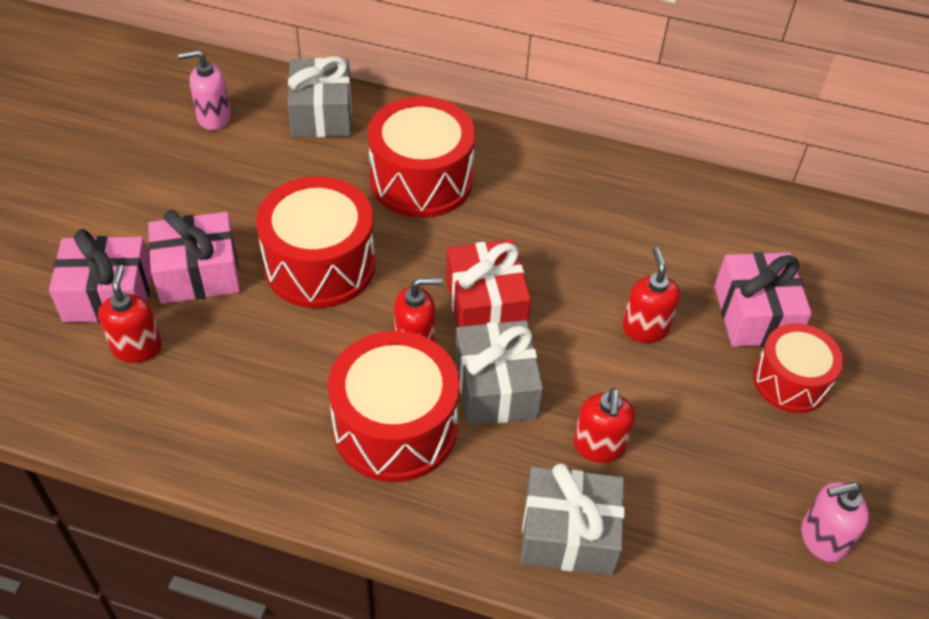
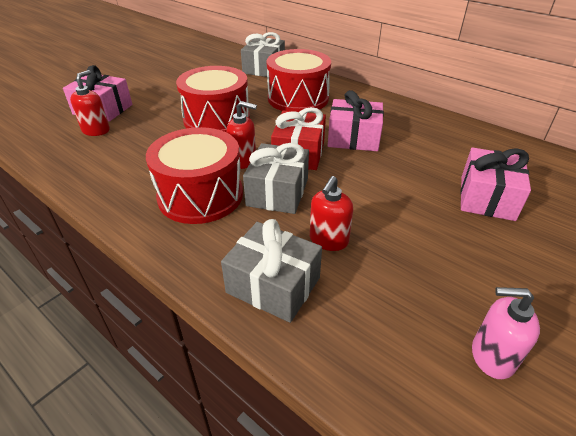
camera: 25 degrees right, 10 degrees down
(198, 273) = (152, 110): pink gift -> pink gift (353, 138)
(213, 118) = (210, 62): pink soap dispenser -> none
(645, 328) = (399, 186): red soap dispenser -> none
(790, 381) = (501, 241): red drum -> none

